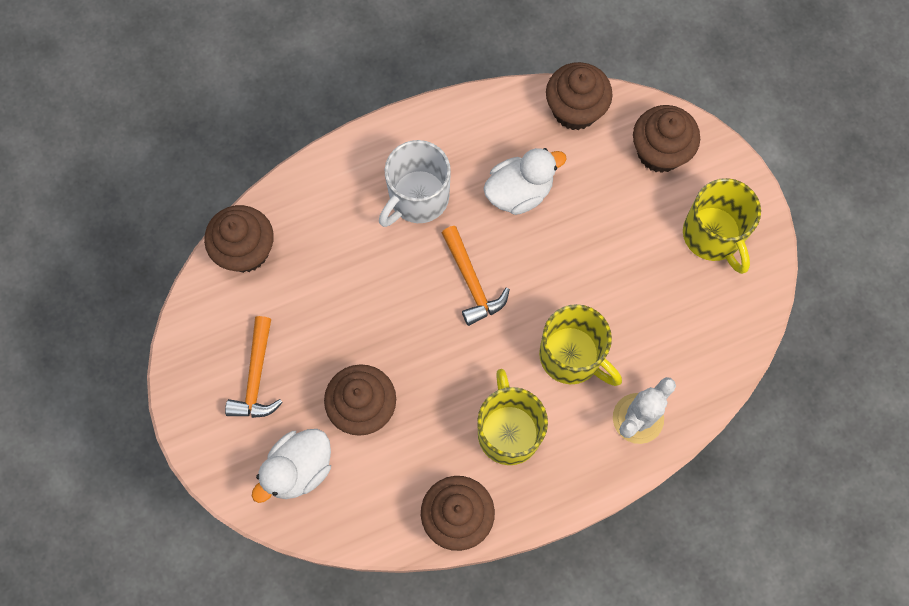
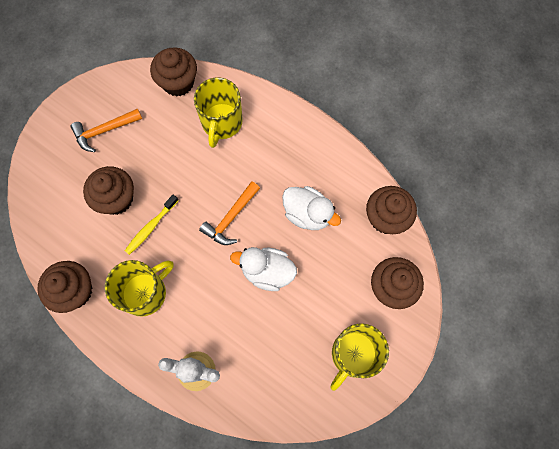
camera: 60 degrees right, 0 degrees up
(299, 469) = (60, 184): white duck -> white duck (267, 272)
(417, 198) = (267, 157): white mug -> none
(427, 383) = (151, 227): none -> yellow toothbrush
(571, 356) = (216, 305): yellow mug -> yellow mug (221, 122)

